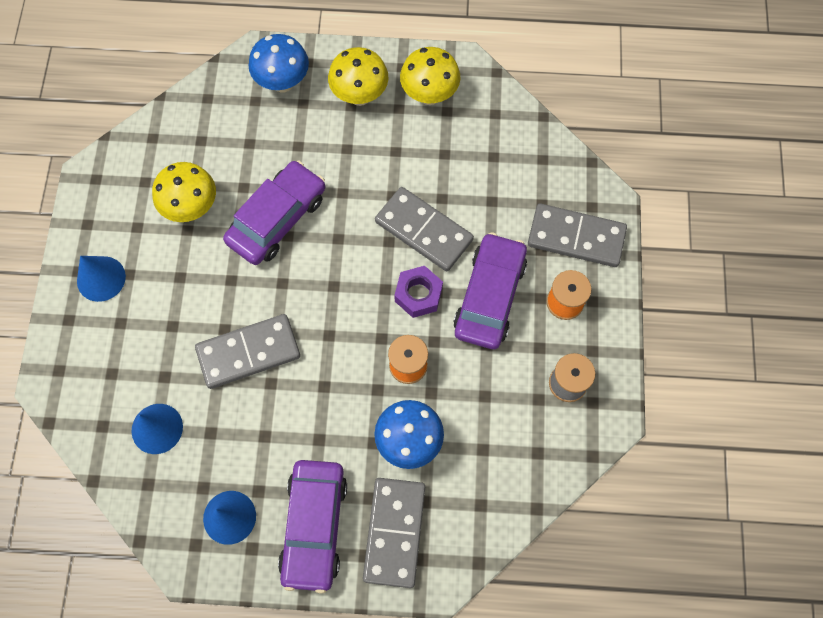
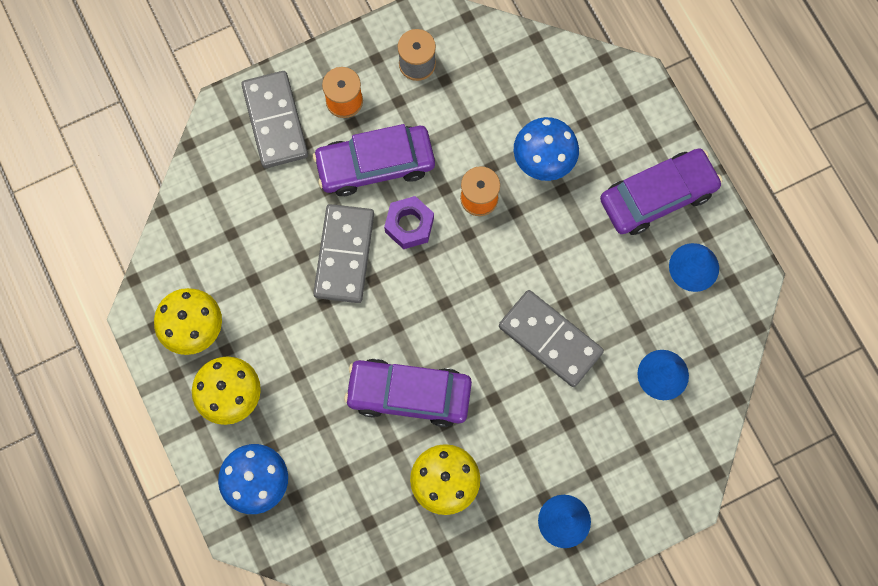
camera: 120 degrees left, 5 degrees up
(394, 532) = (622, 133): grey domino -> none

